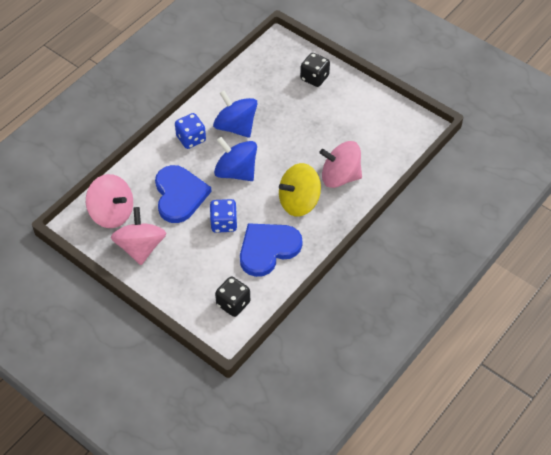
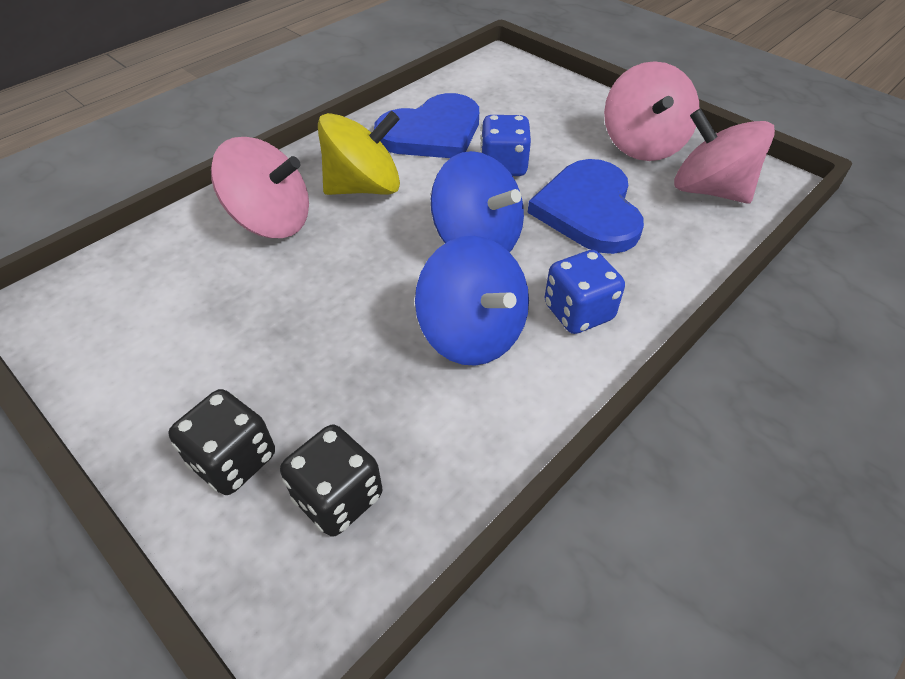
camera: 175 degrees left, 5 degrees down
(233, 303) = (491, 83): black dice -> black dice (338, 497)

